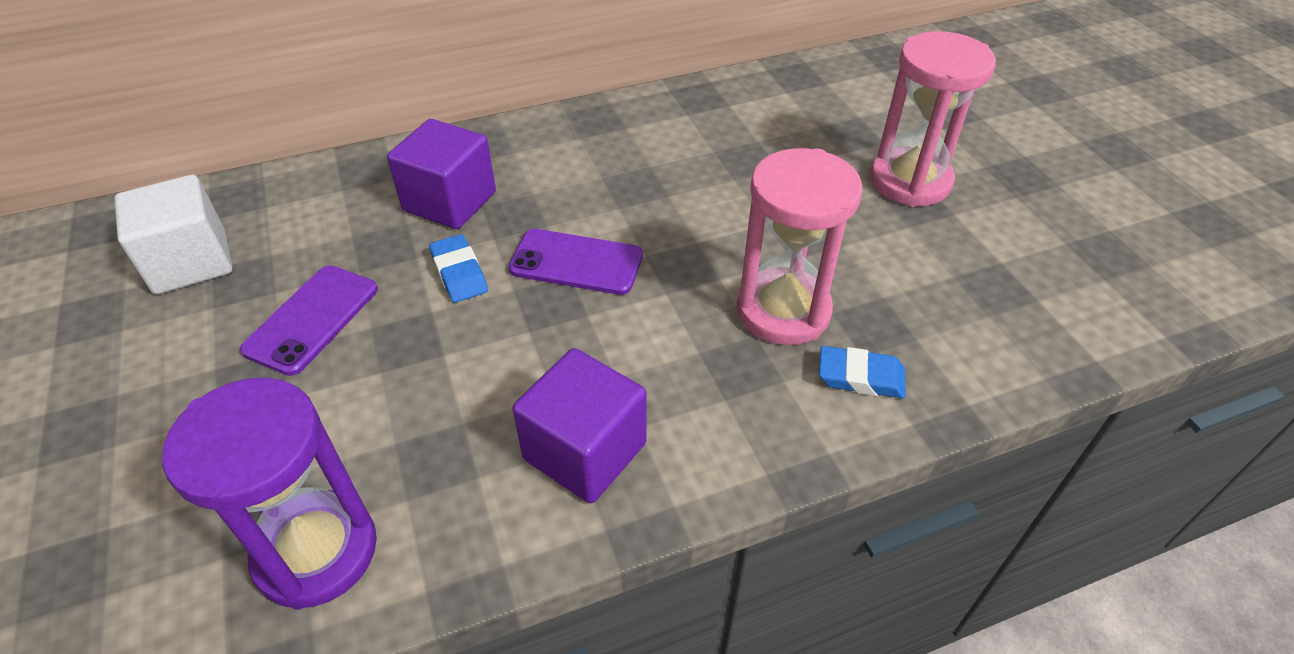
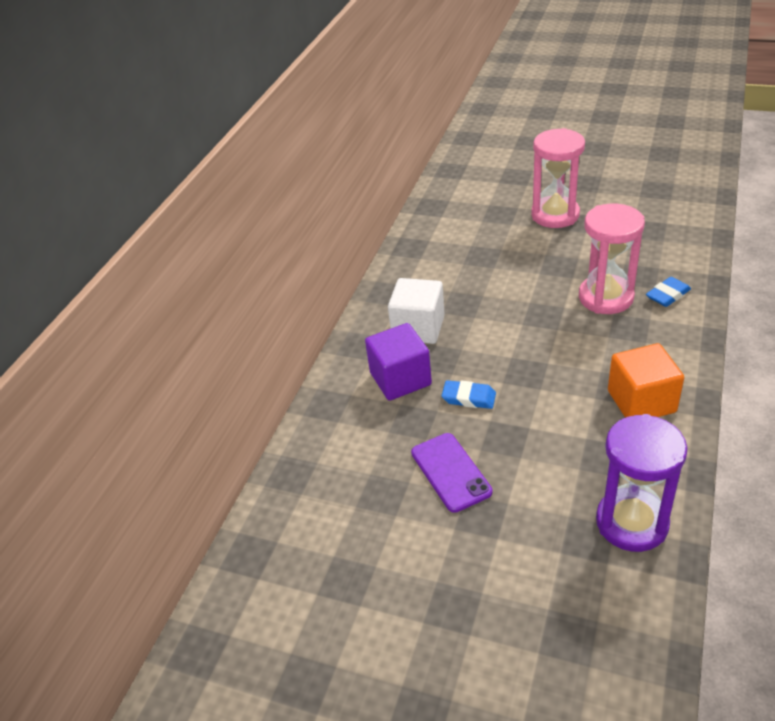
camera: 45 degrees left, 5 degrees down
(191, 262) = (339, 514): white cube -> white cube (418, 328)
(576, 262) = (504, 350): purple phone -> none
(585, 451) = (641, 401): purple cube -> orange cube

